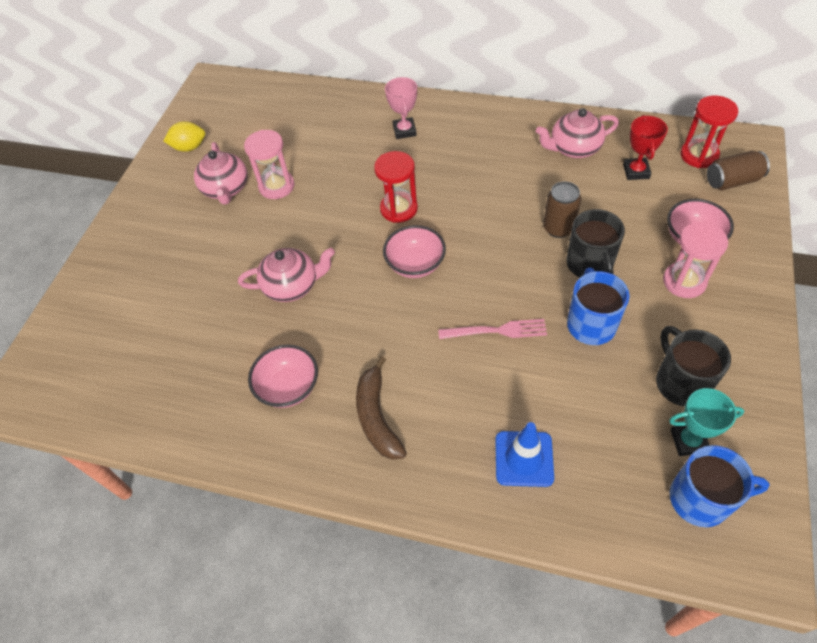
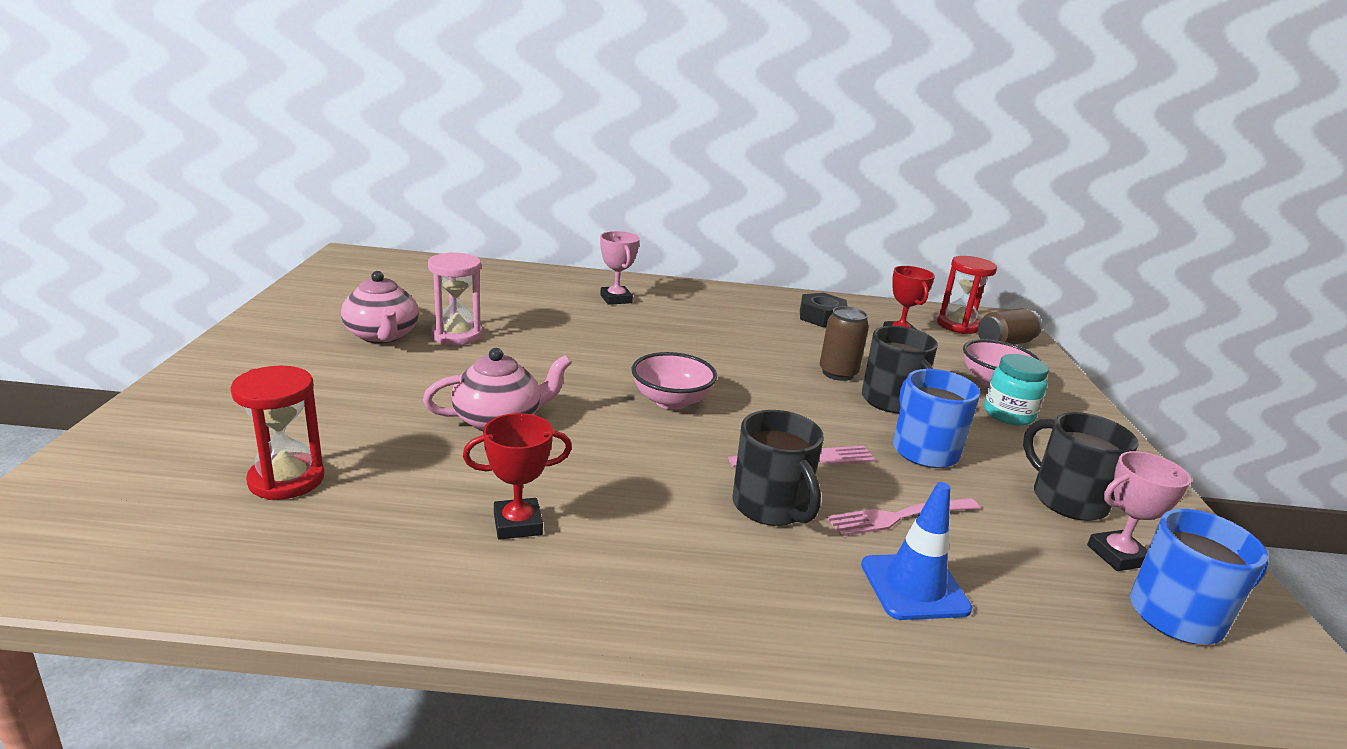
camera: 20 degrees left, 30 degrees down
(189, 147) = (324, 302): yellow lemon -> none
(288, 387) = (517, 524): pink bowl -> red trophy
(377, 417) = (672, 551): brown banana -> none
(399, 209) = (631, 356): red hourglass -> red hourglass (286, 480)
(453, 380) = (771, 507): none -> black mug
(540, 394) = (898, 517): none -> pink fork
(574, 148) = (821, 317): pink teapot -> black nut
(684, 281) = (1008, 415): pink hourglass -> turquoise jar
(688, 441) = (1117, 555): turquoise trophy -> pink trophy

